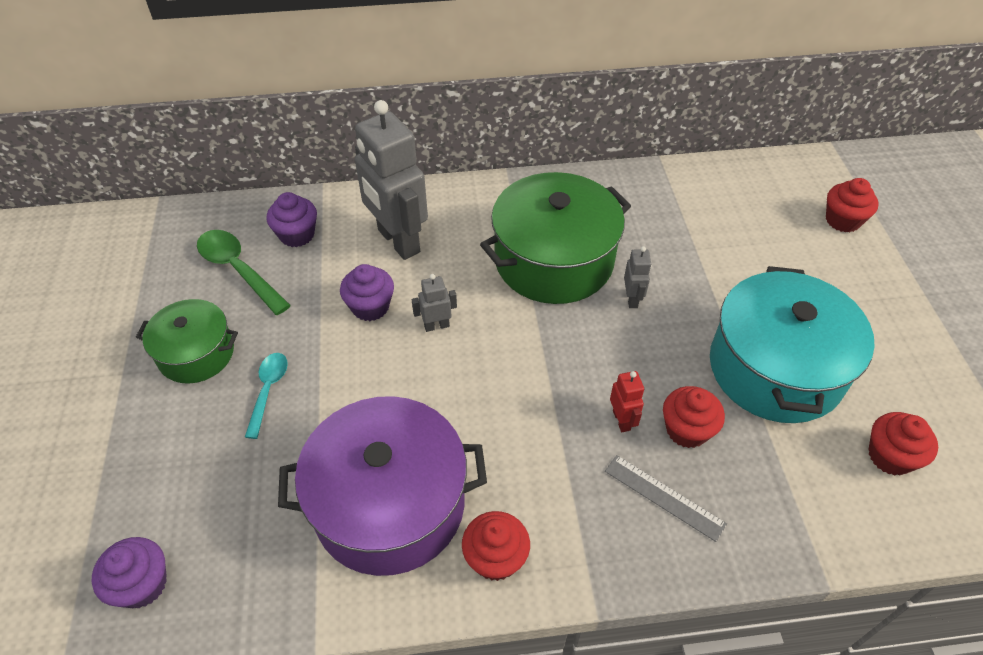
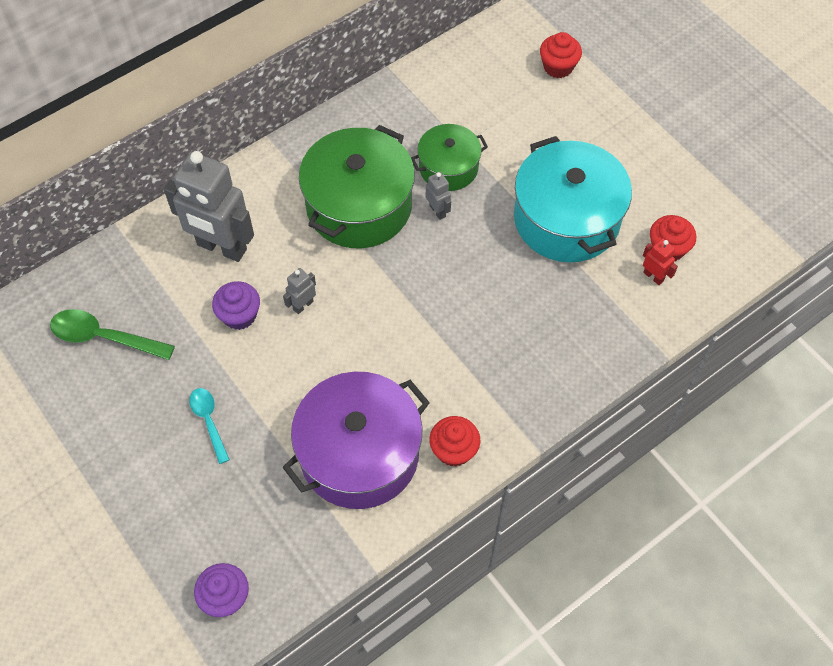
camera: 30 degrees left, 10 degrees up
(196, 353) = (127, 422): green pot -> green pot (448, 167)
(297, 235) = (130, 282): purple cupcake -> none
(621, 420) = (482, 311): red robot -> red robot (653, 276)
(664, 497) = (539, 351): grey ruler -> none
(687, 430) = (530, 296): red cupcake -> none

